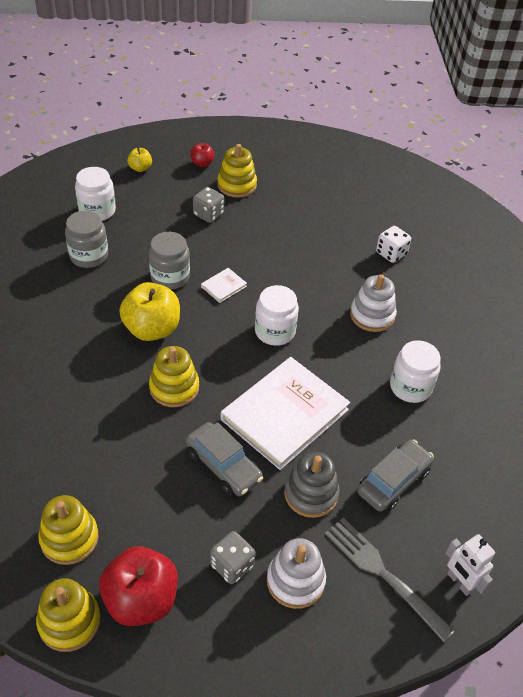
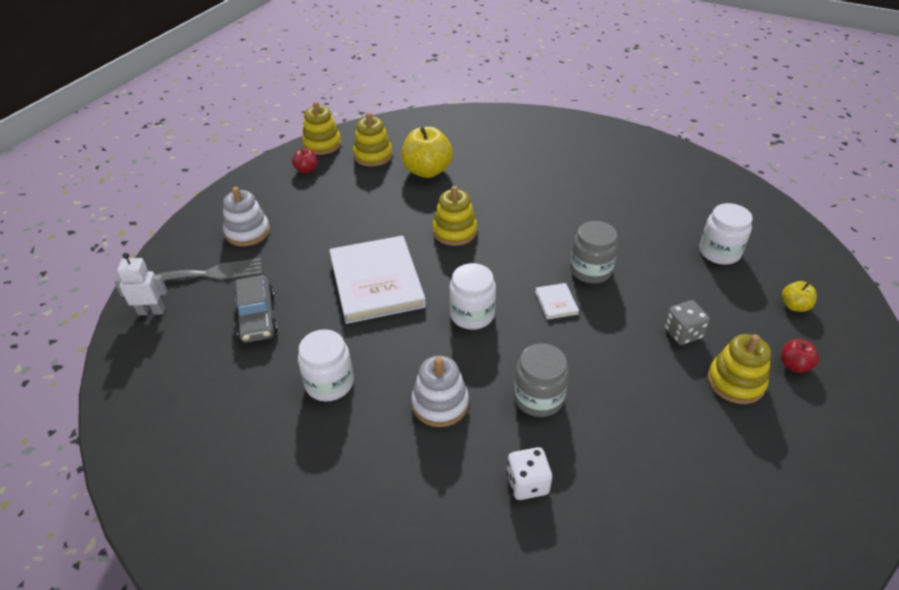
camera: 125 degrees right, 5 degrees down
(89, 256) = (648, 229): grey jar -> grey jar (538, 398)
(141, 600) = (306, 170): red apple -> red apple, size x0.49
(152, 329) = (528, 239): yellow apple -> yellow apple (427, 171)
(223, 466) = (362, 232): grey car -> none
(232, 565) = (287, 210): grey dice -> none
(311, 494) = (296, 266): grey stacking toy -> none

